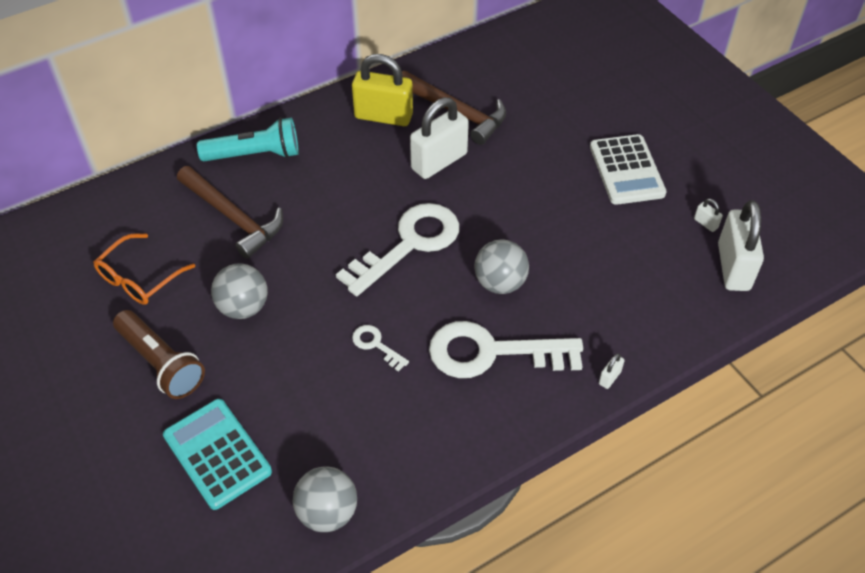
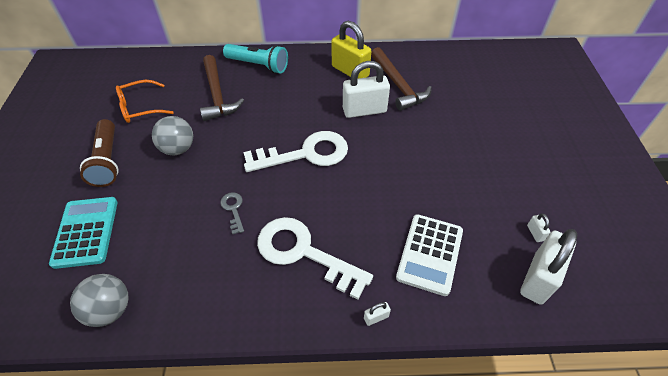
camera: 30 degrees right, 0 degrees up
(376, 345) = (233, 209): white key -> grey key
(500, 283) = (346, 206): grey ball -> none
(626, 170) = (494, 167): white calculator -> white calculator (429, 254)

